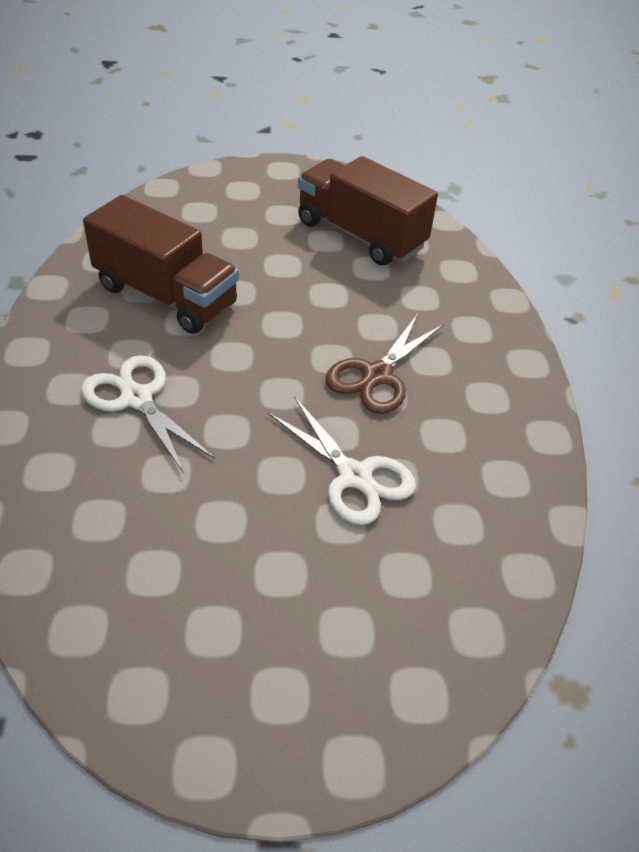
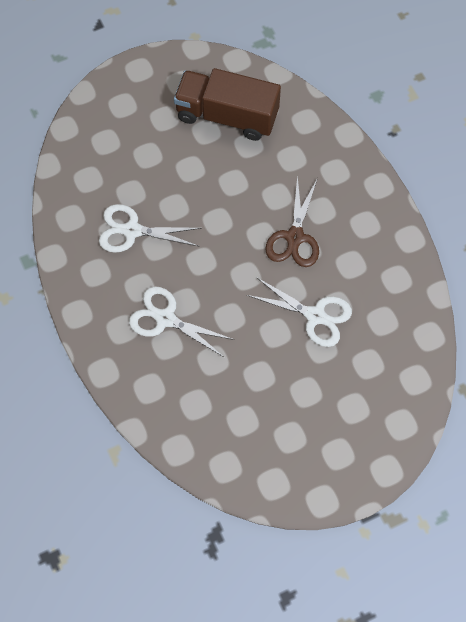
camera: 20 degrees left, 20 degrees up
(166, 295) = (132, 231): brown truck -> white scissors

